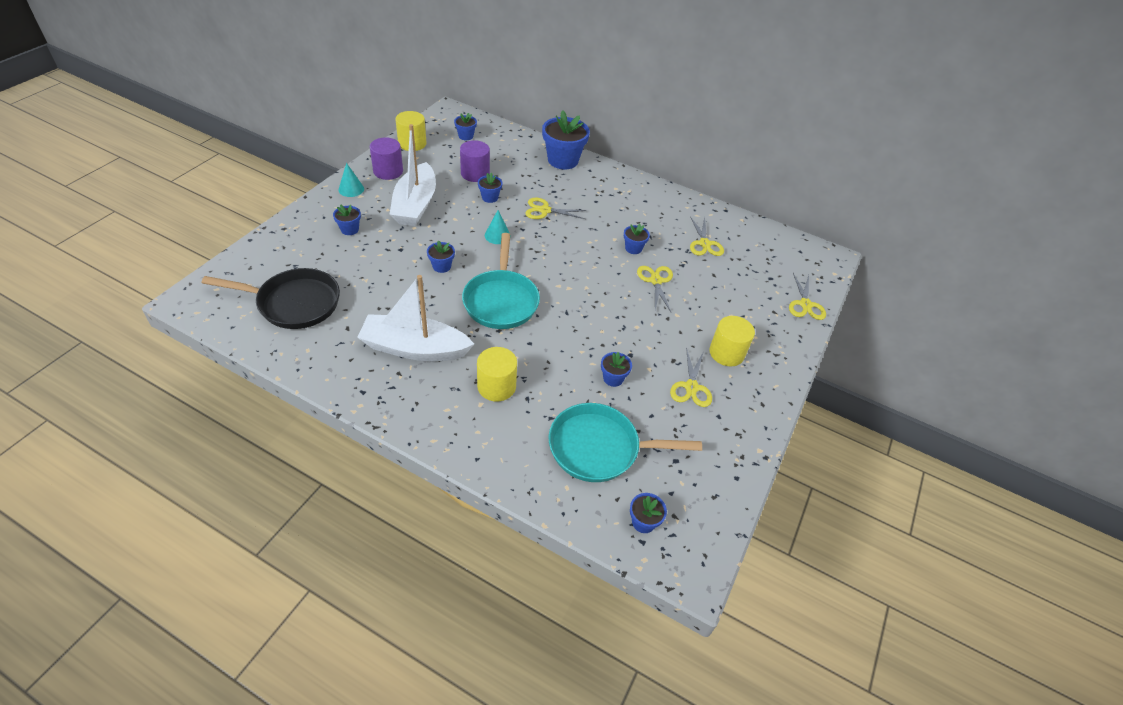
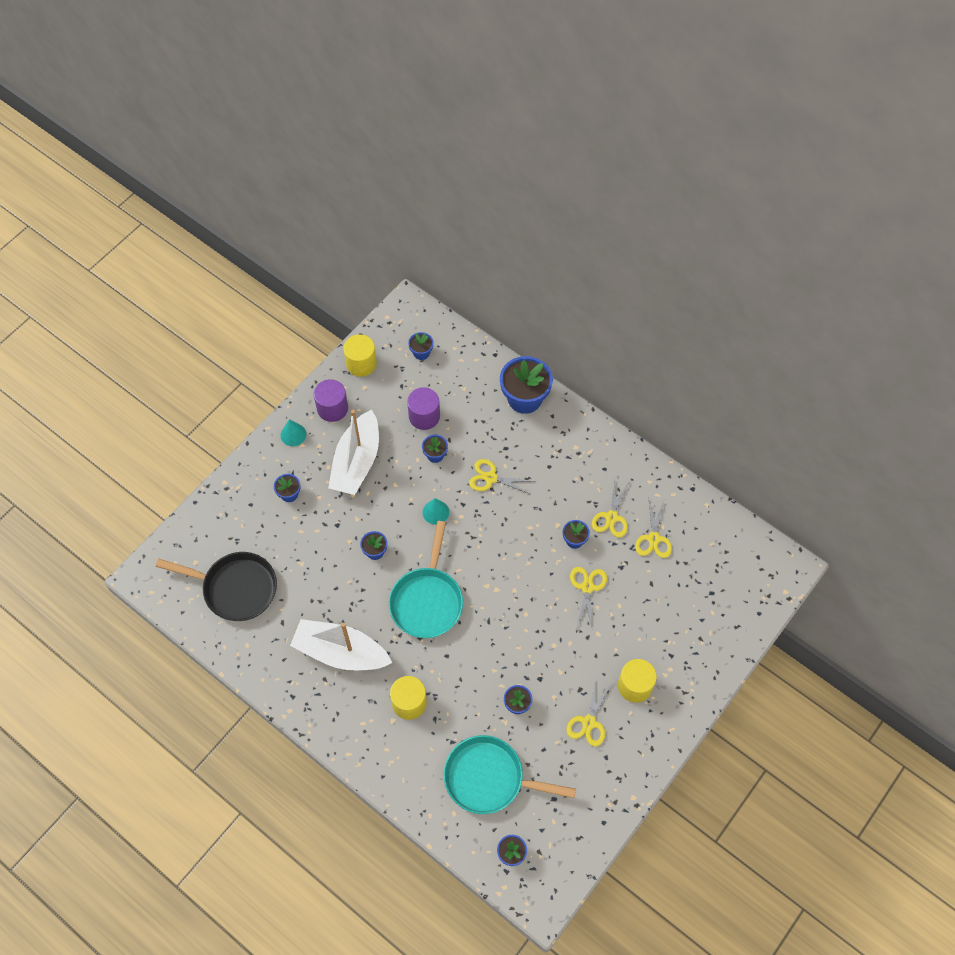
camera: 15 degrees right, 15 degrees up
(805, 304) = (737, 632): yellow scissors -> yellow scissors (611, 517)

